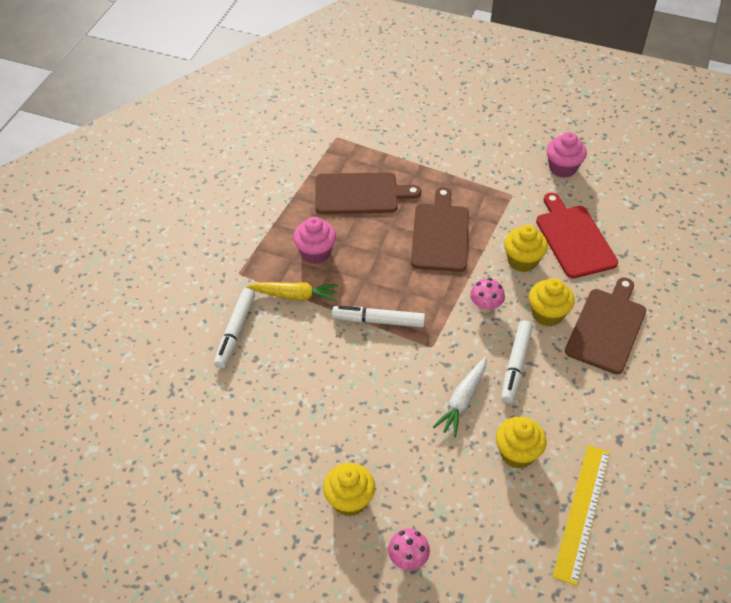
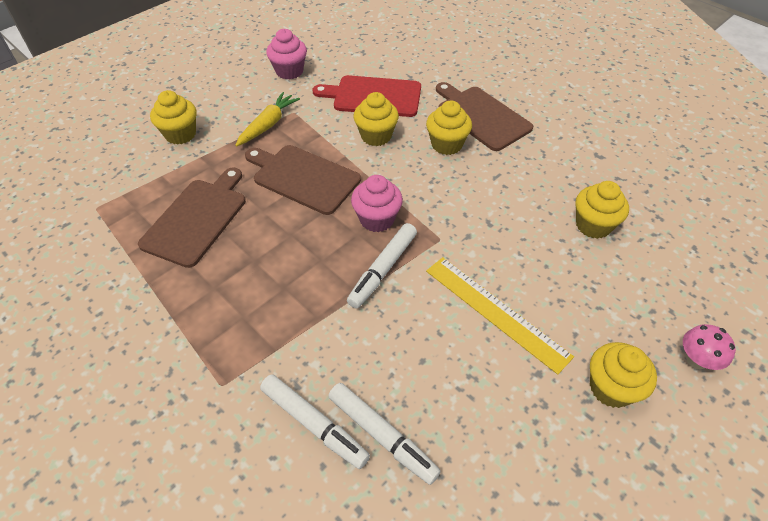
camera: 65 degrees left, 0 degrees up
(295, 295) = (298, 335): yellow carrot -> yellow carrot (268, 125)
(315, 253) = (249, 291): pink cupcake -> pink cupcake (377, 219)
(436, 141) = (180, 134): none -> yellow cupcake
(462, 400) = (517, 241): white carrot -> none
(485, 306) = (414, 181): pink mushroom -> none
(515, 365) = (493, 187): white marker -> white marker (382, 435)
(582, 512) = (668, 207): yellow ruler -> yellow ruler (496, 312)

